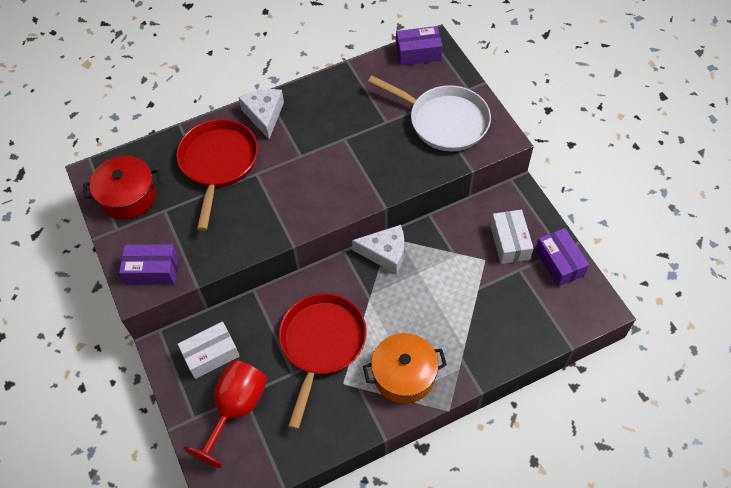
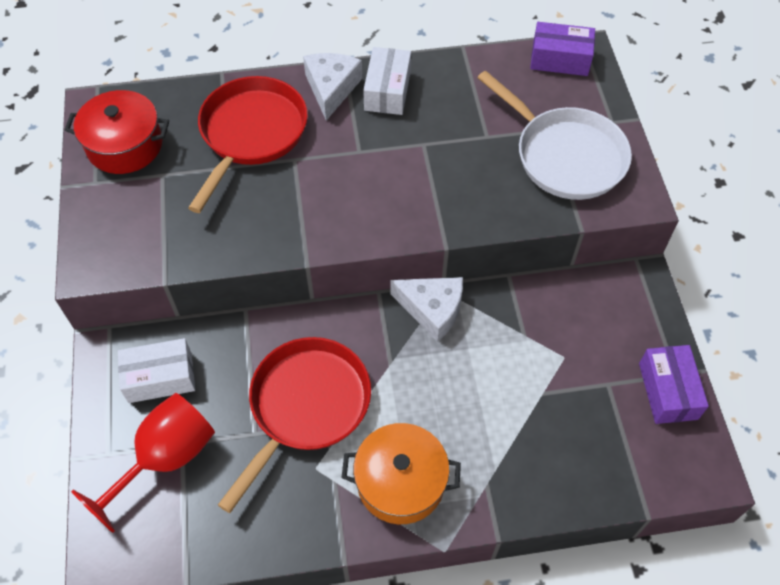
camera: 15 degrees right, 0 degrees up
(152, 270) = (117, 246): purple box -> none
(509, 242) = (606, 343): white box -> white box (387, 91)

